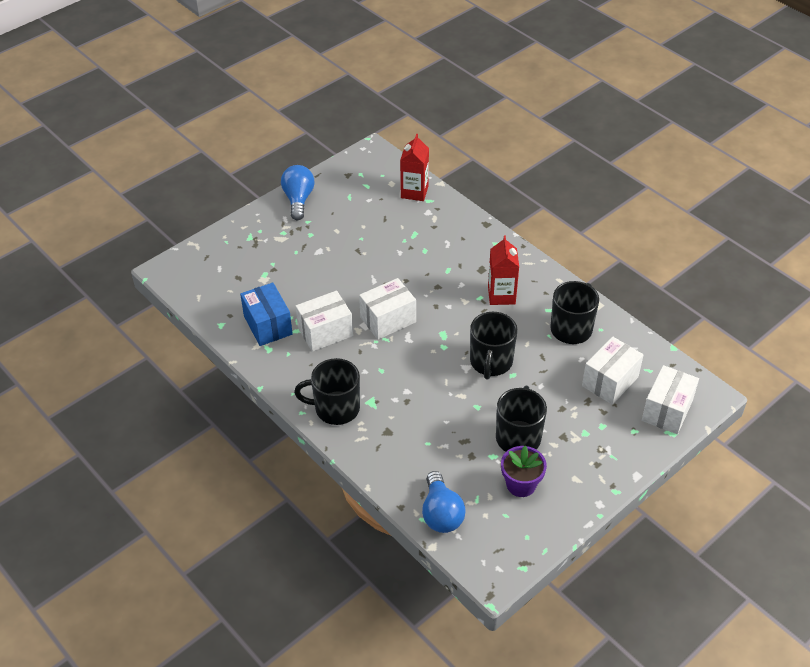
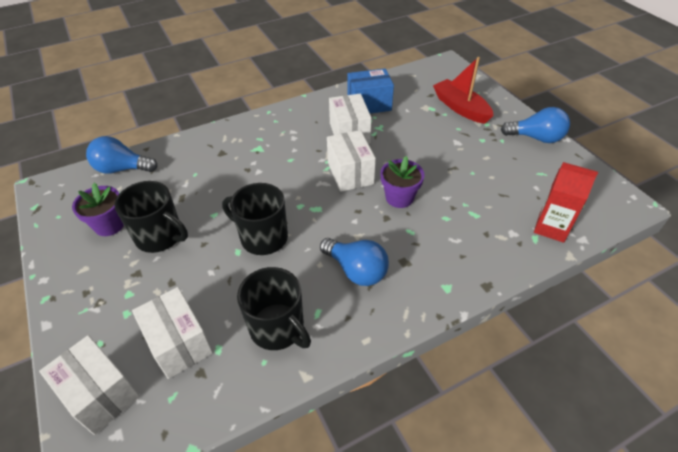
camera: 105 degrees right, 0 degrees up
(259, 252) = (460, 108): none -> red boat
(335, 408) = (262, 128): black mug -> none
(410, 281) = (399, 198): none -> purple flower pot
(501, 295) = (356, 270): red carton -> blue light bulb

